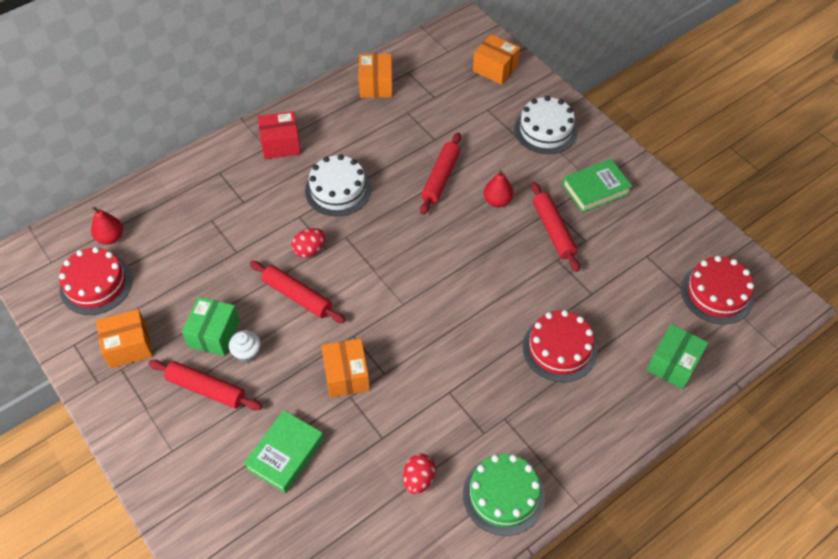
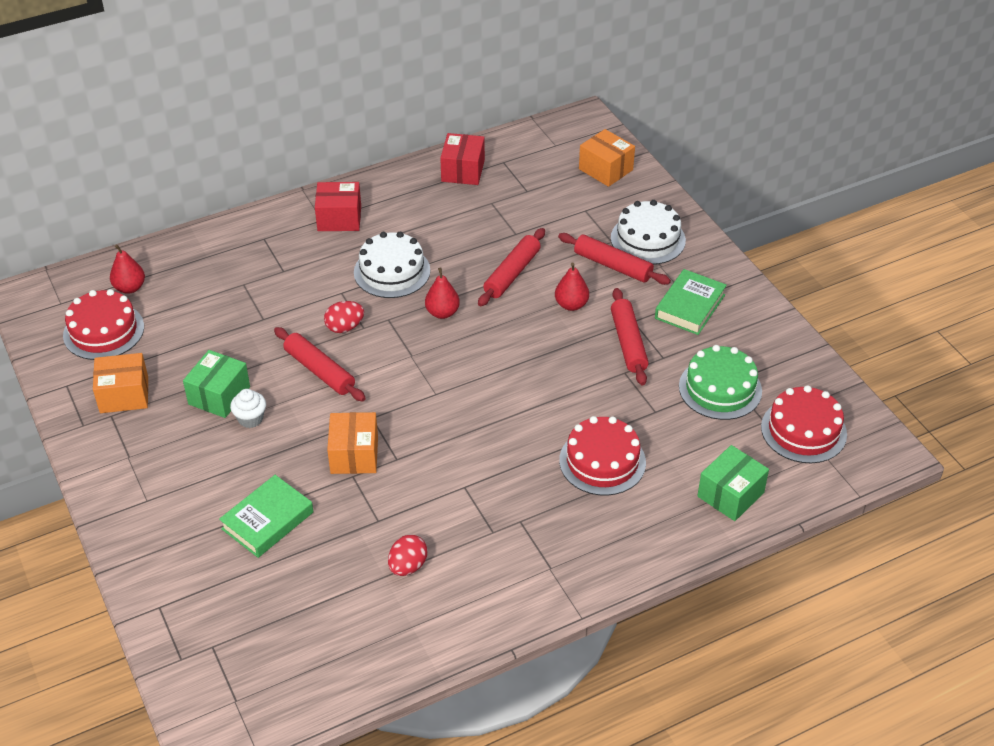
camera: 10 degrees right, 10 degrees down
(206, 389) = (198, 447): red rolling pin -> red rolling pin (613, 265)
(376, 85) = (463, 171): orange box -> red box
(390, 224) = (442, 313): none -> red pear
(503, 495) = (498, 595): green cake -> green cake (720, 388)
(595, 189) = (690, 306): green book -> green book turned 45 degrees counterclockwise

